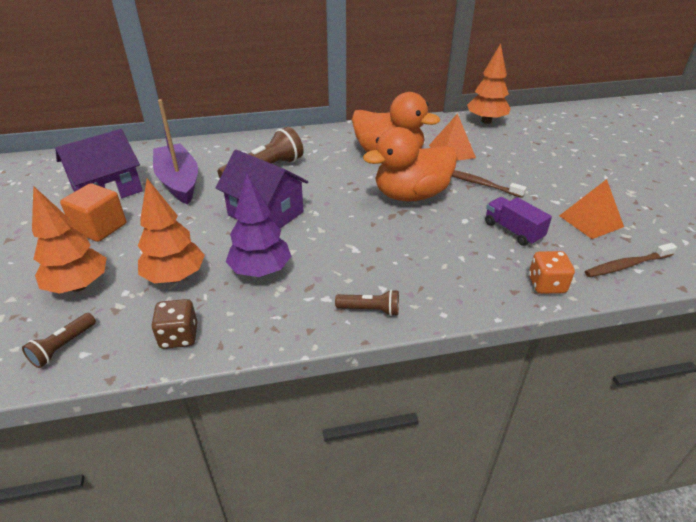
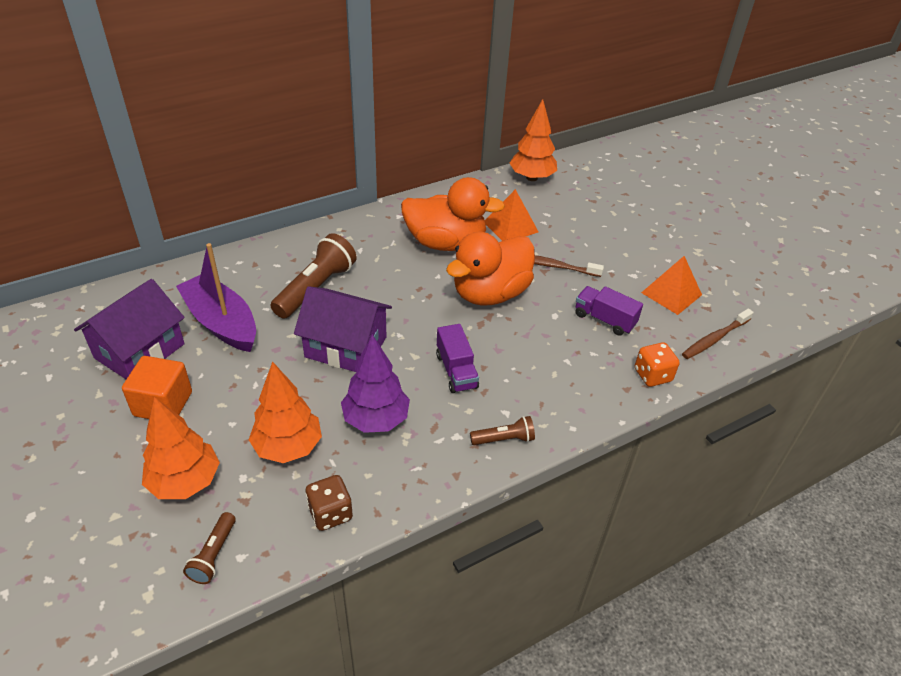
camera: 20 degrees left, 5 degrees up
(352, 247) = (456, 371): none -> purple truck

